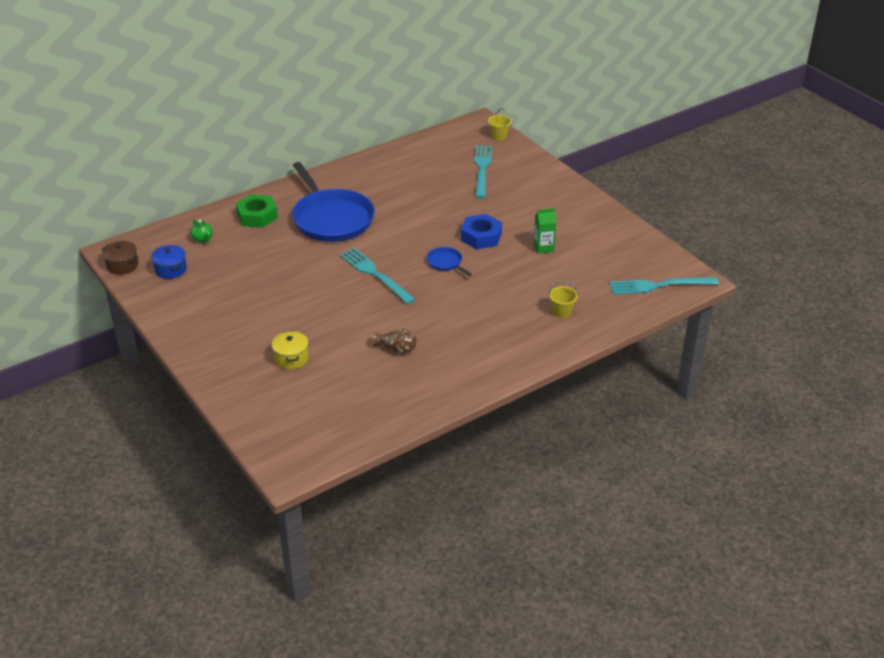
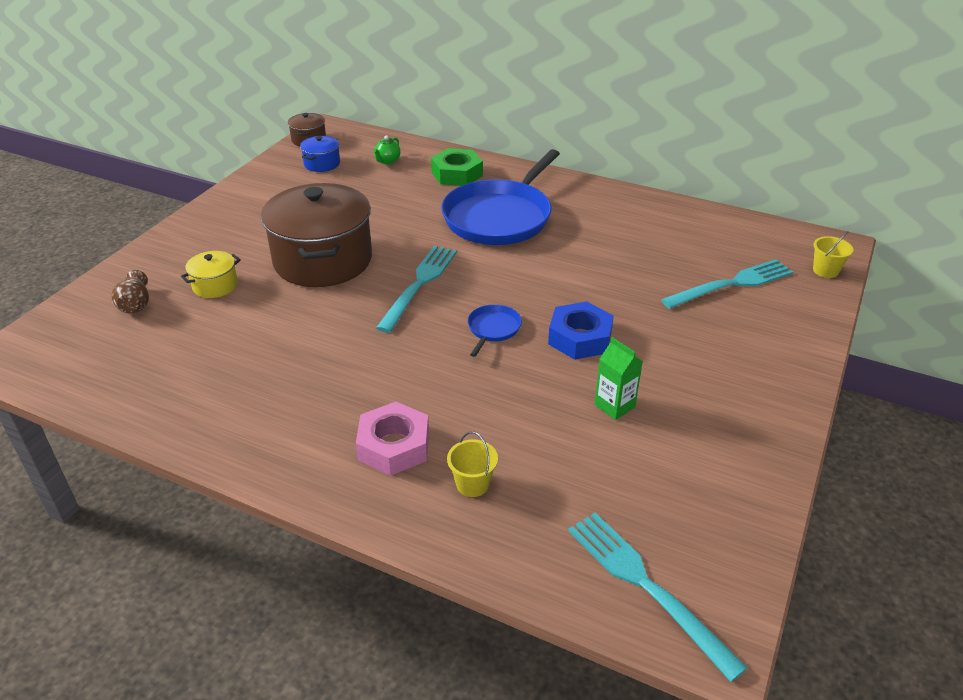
camera: 60 degrees right, 0 degrees up
(308, 305) = (323, 260): none -> brown pot
(396, 349) = (278, 355): brown vase -> brown vase (135, 304)
(513, 328) = (394, 446): none -> pink nut

